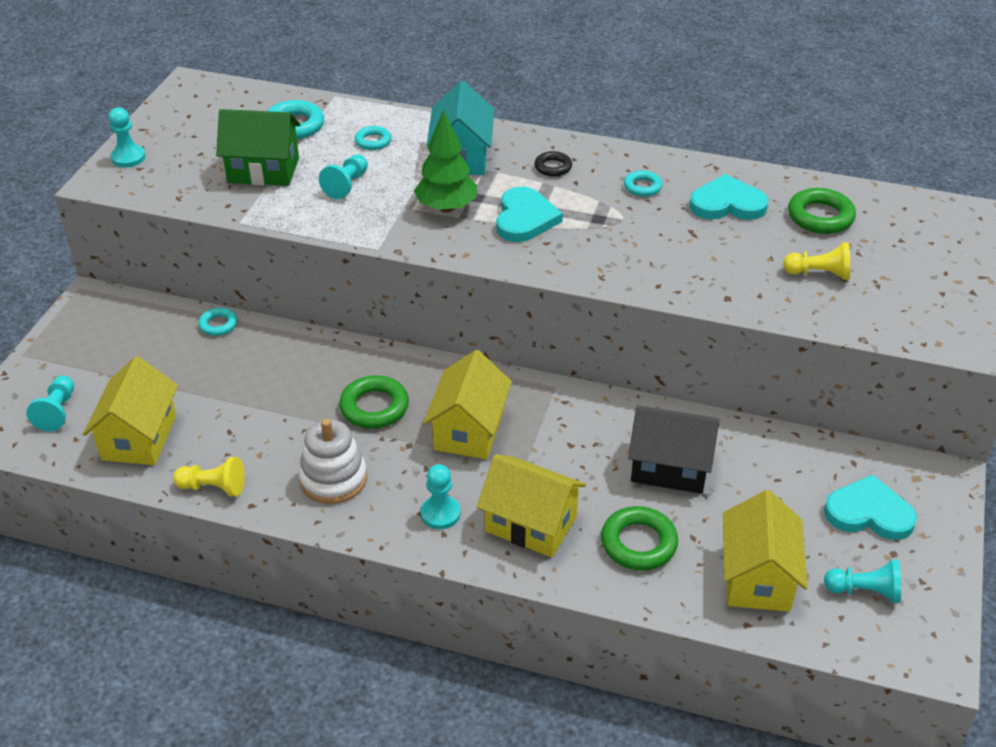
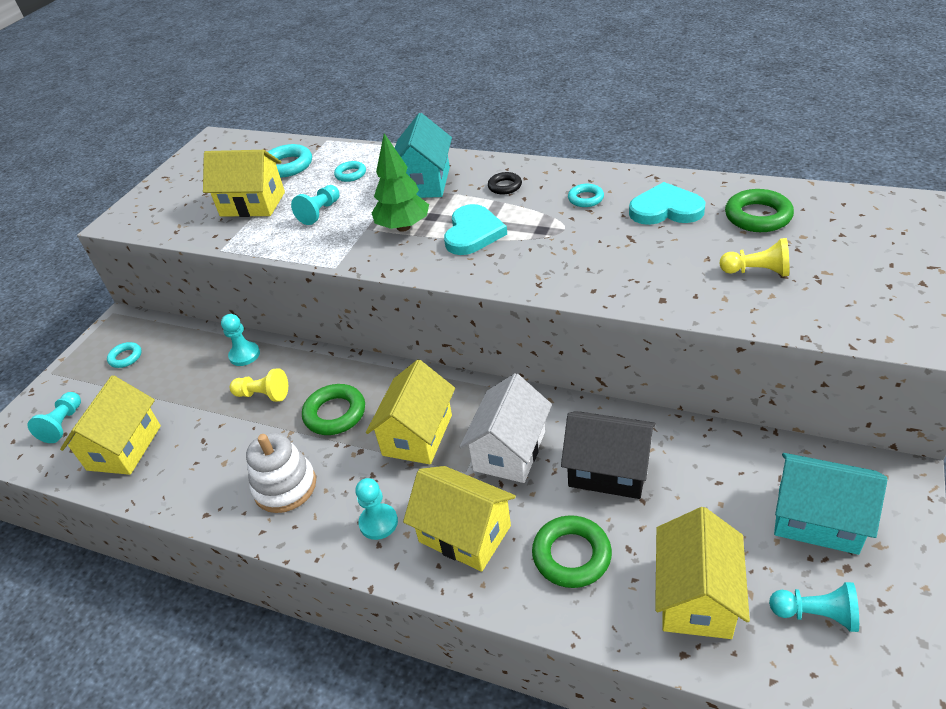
camera: 10 degrees right, 0 degrees up
(128, 158) = (145, 200): turquoise pawn -> turquoise pawn (244, 355)
(213, 487) = (176, 496): yellow pawn -> yellow pawn (263, 395)
(218, 325) = (216, 340): turquoise ring -> turquoise ring (125, 357)
(263, 170) = (252, 204): green house -> yellow house
(568, 447) = (509, 451): none -> white house
(869, 513) = (817, 519): turquoise heart -> turquoise house

